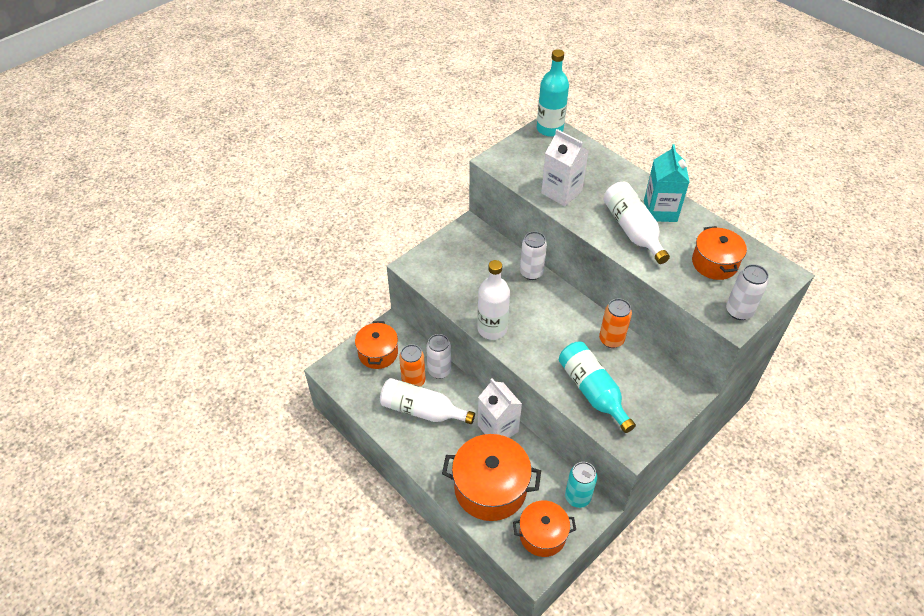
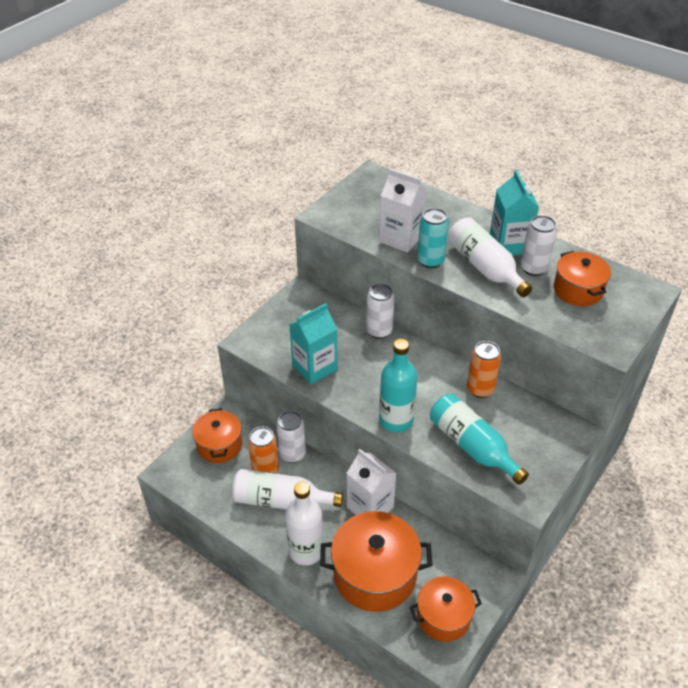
camera: 10 degrees left, 5 degrees down
(467, 298) = (314, 367): none -> turquoise carton
(492, 329) = (349, 396): white bottle -> white bottle (306, 551)
(550, 129) = (374, 177): turquoise bottle -> turquoise bottle (396, 420)
(577, 497) = (473, 568): turquoise can -> turquoise can (430, 261)
(739, 311) = (615, 335): white can -> white can (533, 268)

